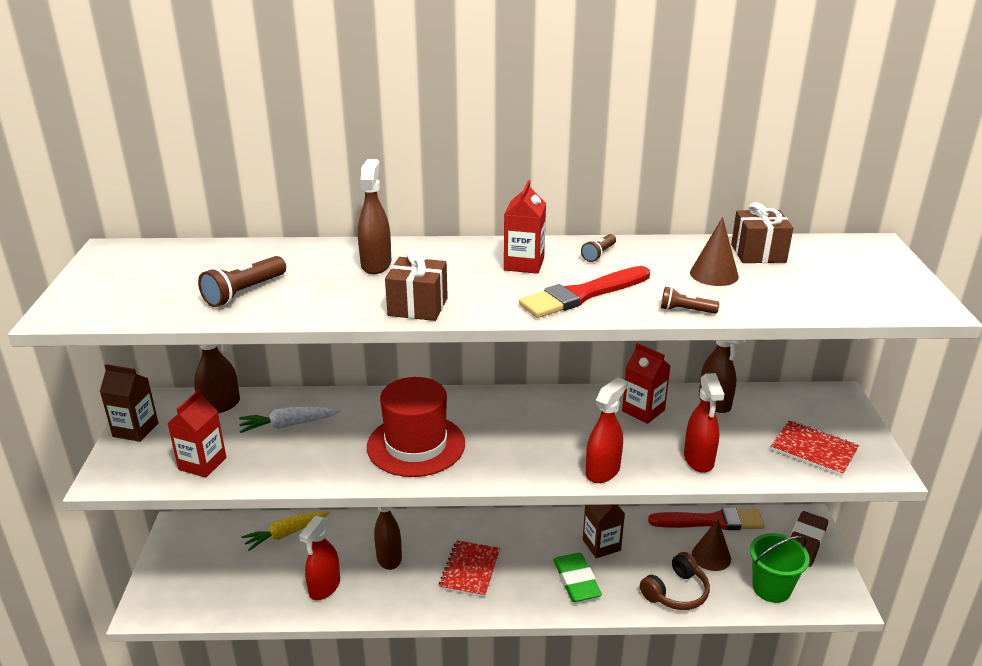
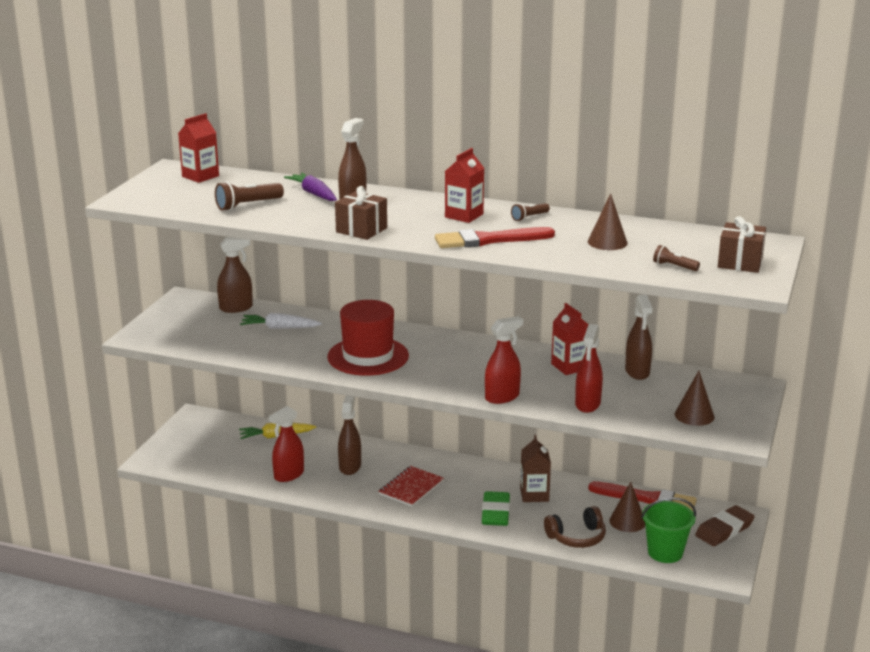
camera: 20 degrees right, 5 degrees down
(135, 430) = (168, 312): brown carton -> none
(202, 463) = (205, 340): red carton -> red carton (200, 176)
(319, 261) = (313, 194): none -> purple carrot
(685, 310) = (557, 260): brown flashlight -> brown flashlight (674, 266)
(758, 253) = (662, 234): brown gift -> brown gift (740, 263)
(814, 449) = (694, 415): red notebook -> brown cone

